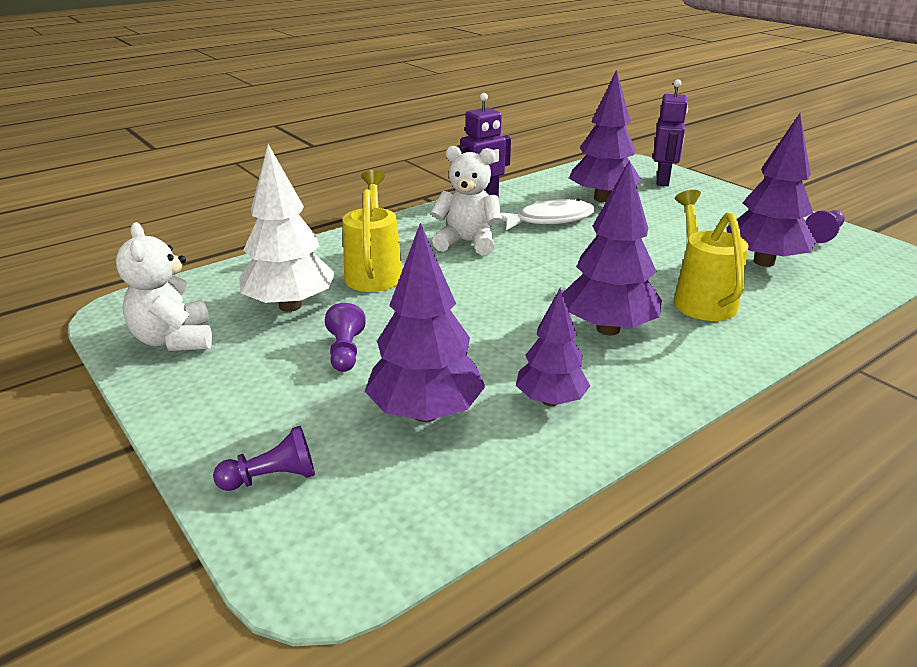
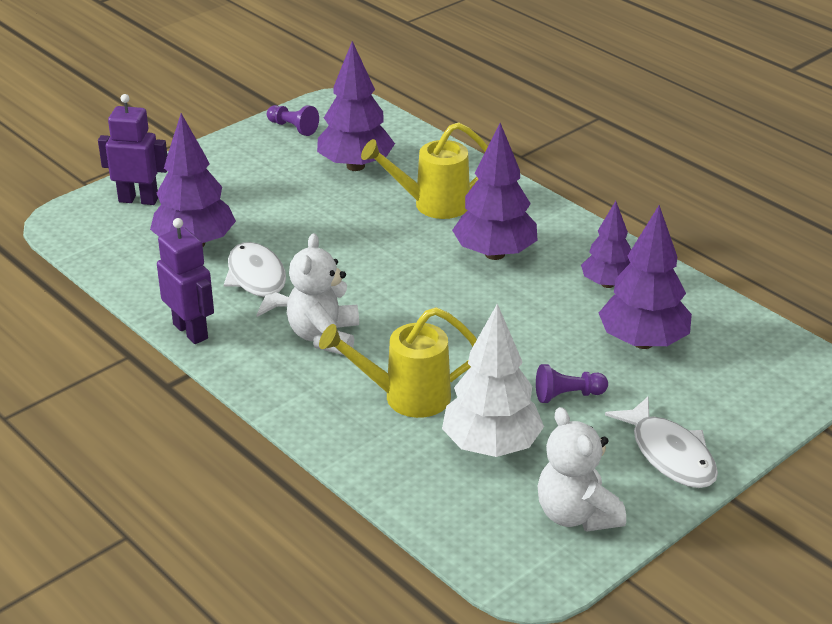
camera: 95 degrees left, 5 degrees up
(174, 340) = (576, 515): white teddy bear -> white teddy bear turned 90 degrees clockwise
(221, 405) = (669, 454): none -> white fish
(272, 478) = (743, 407): purple pawn -> none

